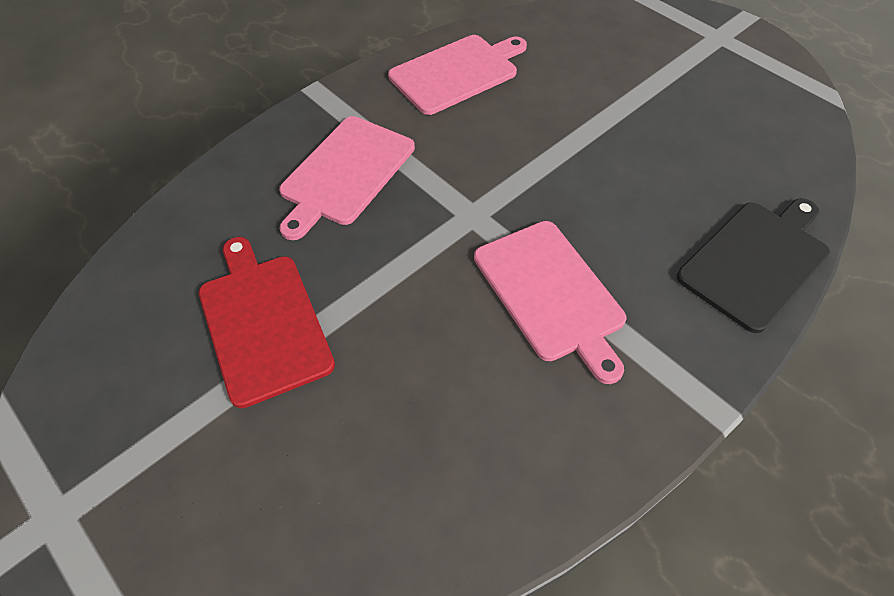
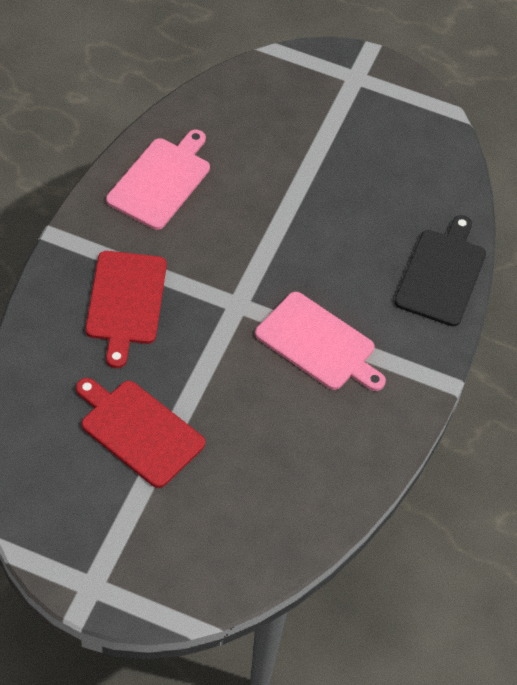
camera: 30 degrees left, 0 degrees up
(345, 173) = (126, 302): pink cutting board -> red cutting board

